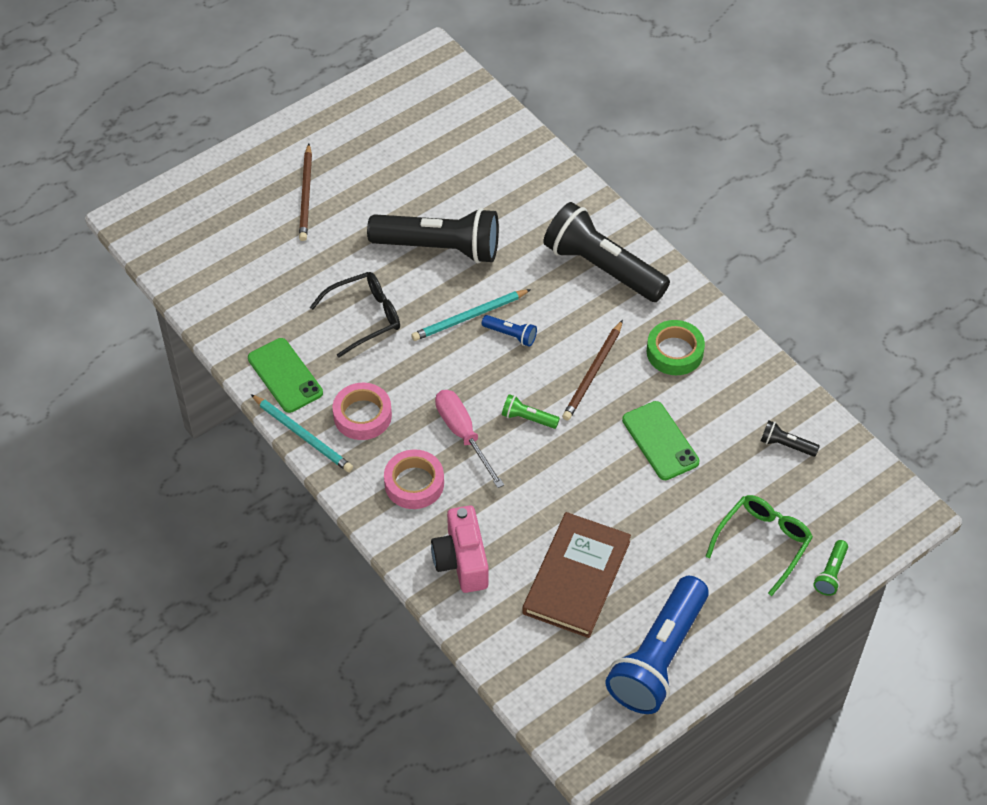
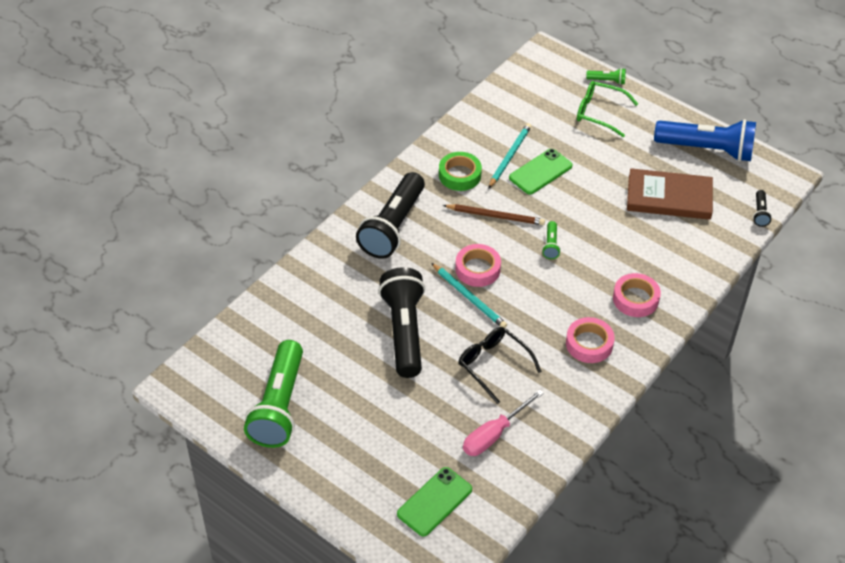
camera: 105 degrees left, 5 degrees down
(285, 376) = (572, 404): green phone -> green phone (434, 502)
(303, 435) = (623, 377): turquoise pencil -> turquoise pencil (510, 156)
(306, 195) = (372, 440): brown pencil -> none
(377, 130) = (279, 406): none -> green flashlight
(462, 561) = (686, 259): pink camera -> none
(463, 434) = (580, 279): pink screwdriver -> pink screwdriver (494, 434)
(511, 335) = (477, 269): blue flashlight -> pink tape
(786, 445) = (517, 110): black flashlight -> black flashlight (760, 213)

